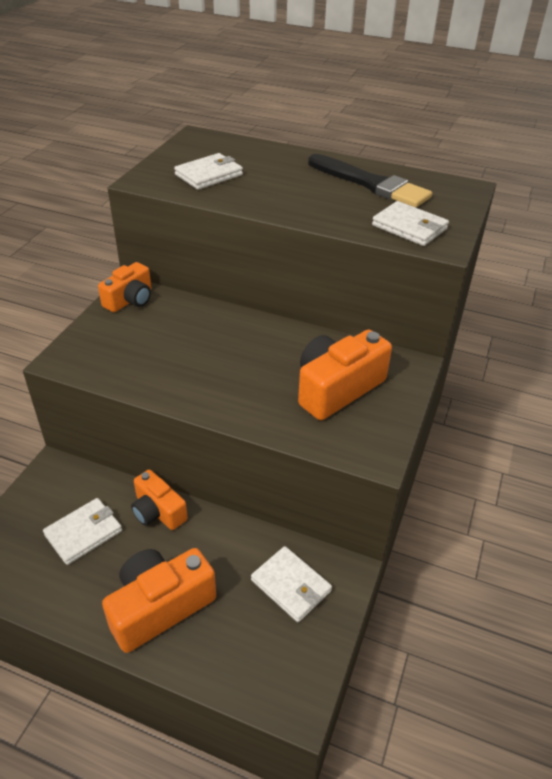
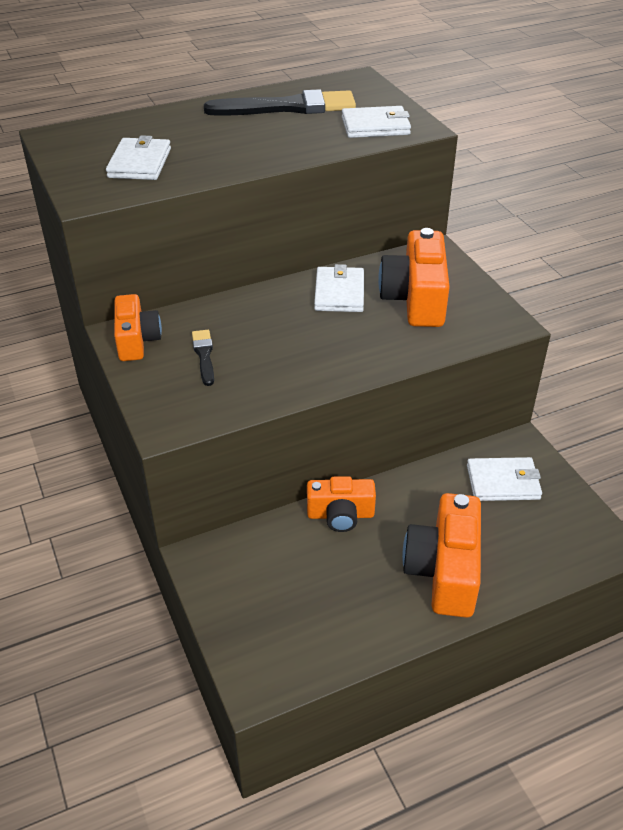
camera: 45 degrees left, 0 degrees up
(83, 533) = (308, 577): white wallet -> white wallet (339, 293)
(147, 333) = (204, 355): none -> black brush

